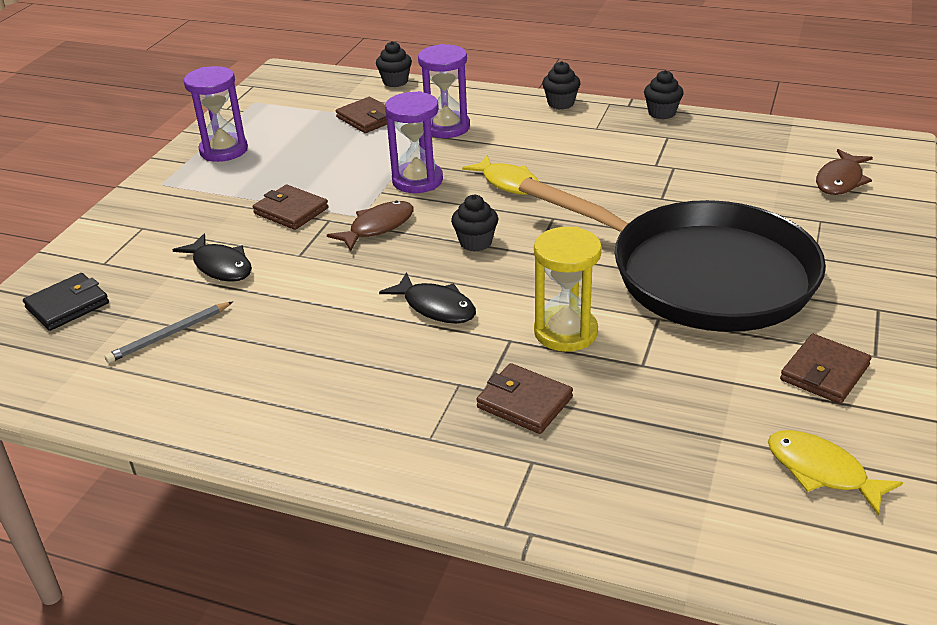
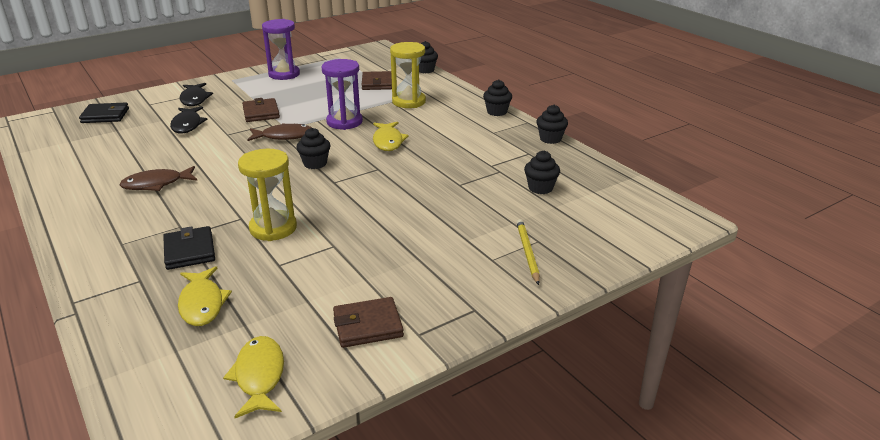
camera: 35 degrees right, 5 degrees down
(169, 335) = (115, 145): grey pencil -> none
(435, 307) = (238, 185): black fish -> black fish (194, 99)
(446, 127) = (409, 102): purple hourglass -> yellow hourglass
(524, 402) = (190, 251): brown wallet -> black wallet
(644, 443) = (202, 303): none -> yellow fish
(701, 274) = (402, 235): black pan -> none
(738, 168) = (540, 188): none -> black cupcake
(830, 236) = (527, 252): none -> yellow pencil
(840, 180) = (600, 224): brown fish -> brown fish (156, 184)

